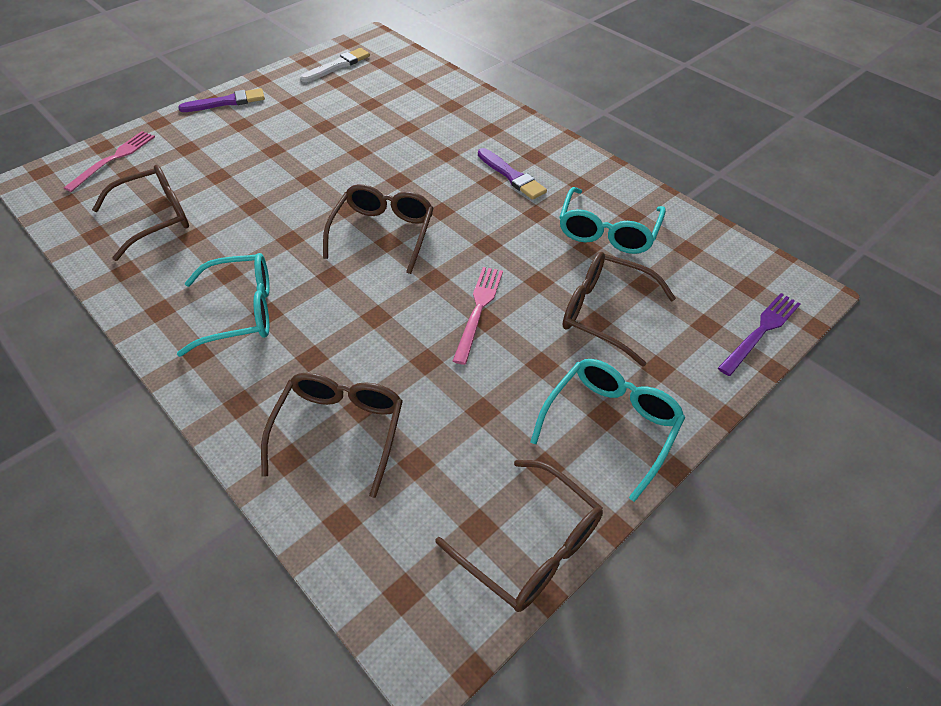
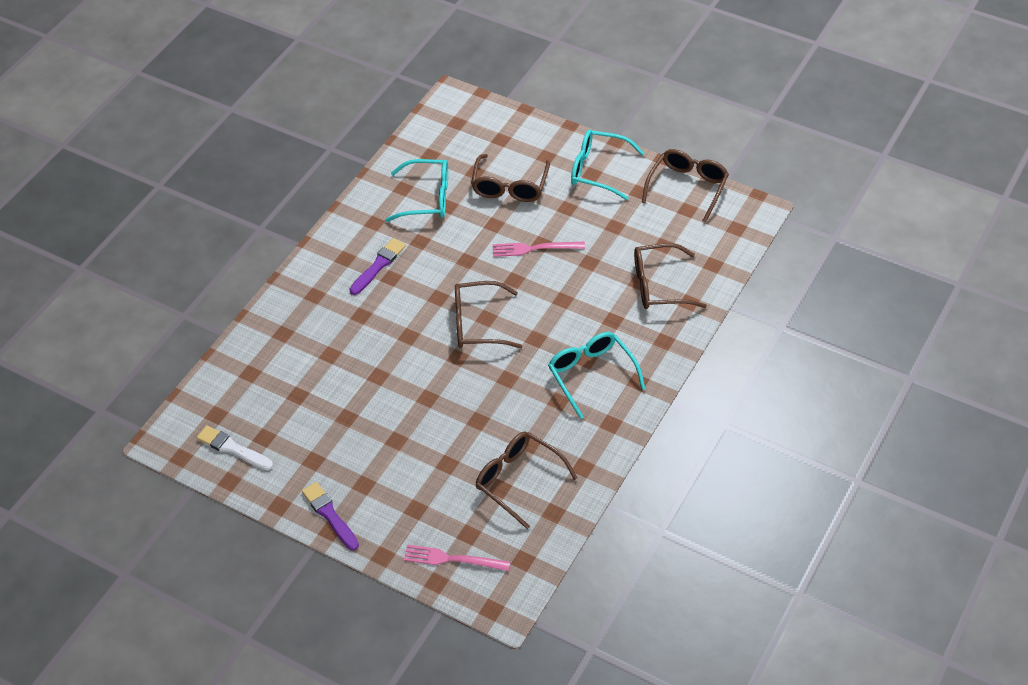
camera: 105 degrees left, 0 degrees up
(761, 331) = (496, 115): purple fork -> none

